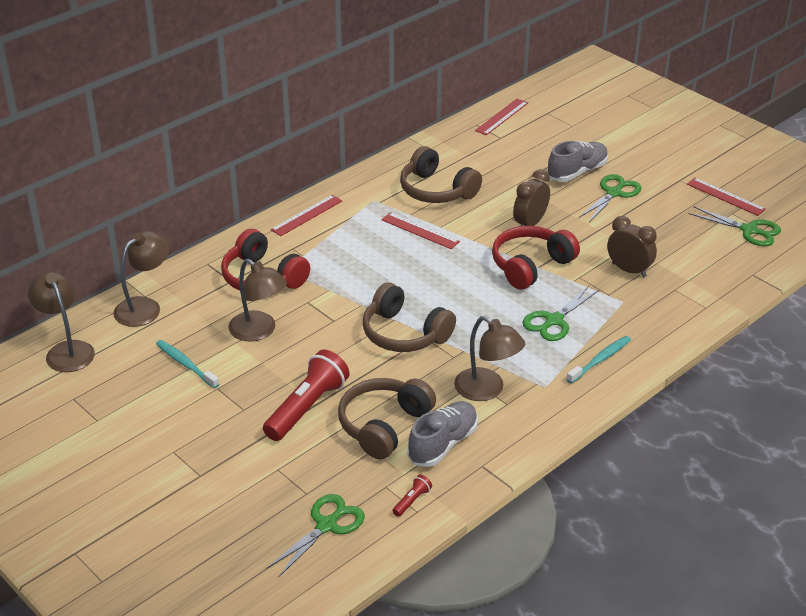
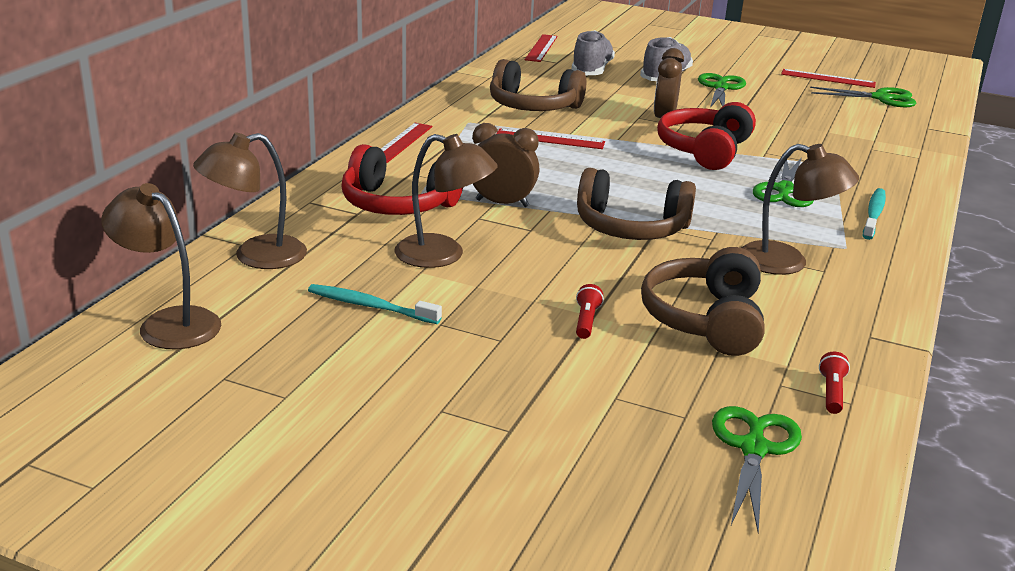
camera: 25 degrees left, 10 degrees down
(145, 307) = (256, 256): brown lamp -> brown lamp turned 135 degrees counterclockwise
(307, 408) = (586, 321): red flashlight -> red flashlight, size x0.42
(443, 444) = (798, 324): grey shoe -> grey shoe (591, 70)
(629, 270) = (808, 140): brown clock -> brown clock (502, 203)

